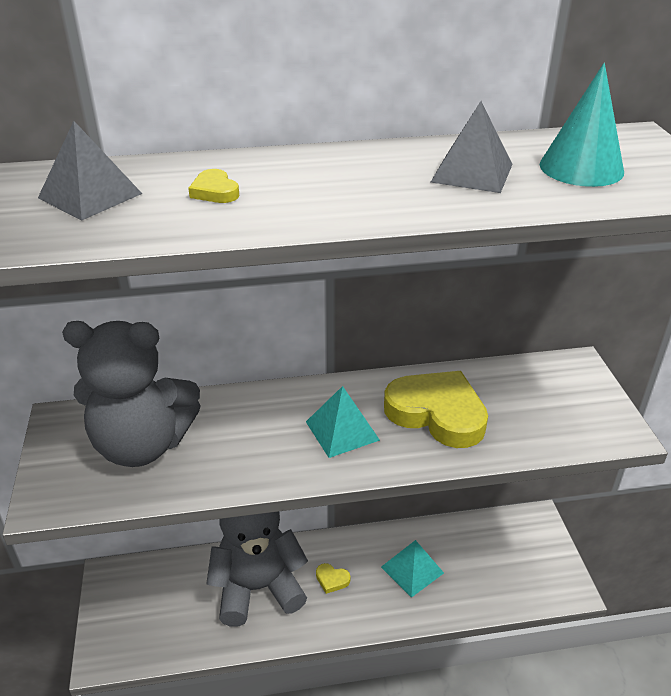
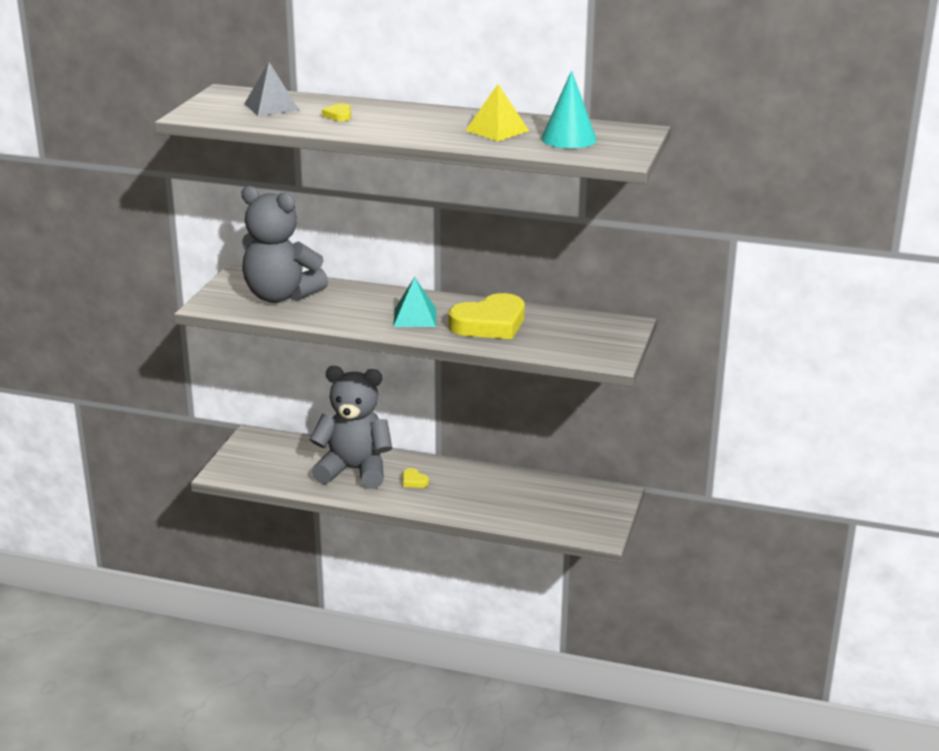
camera: 25 degrees right, 10 degrees down
(412, 569) = (482, 492): turquoise pyramid -> none
(437, 413) = (490, 324): yellow heart -> yellow heart turned 90 degrees clockwise
(472, 173) = (497, 130): grey pyramid -> yellow pyramid

